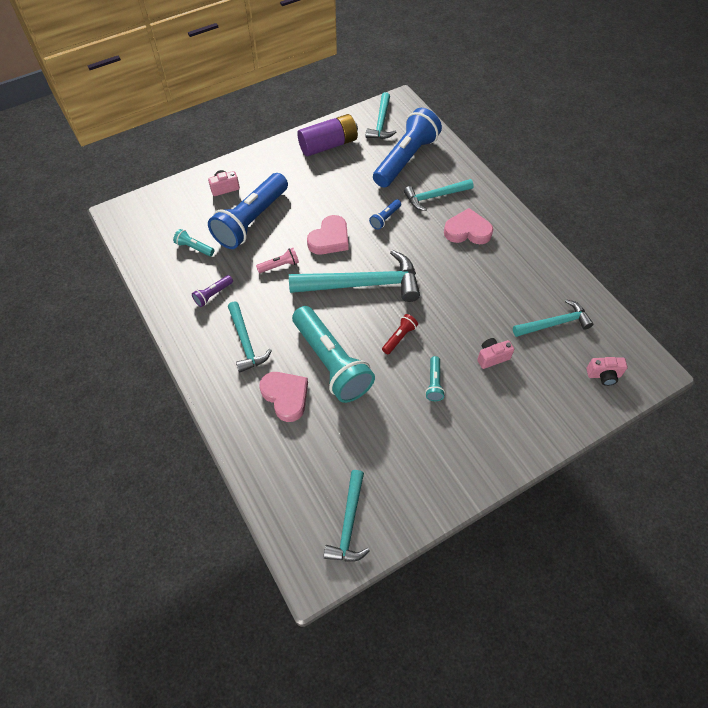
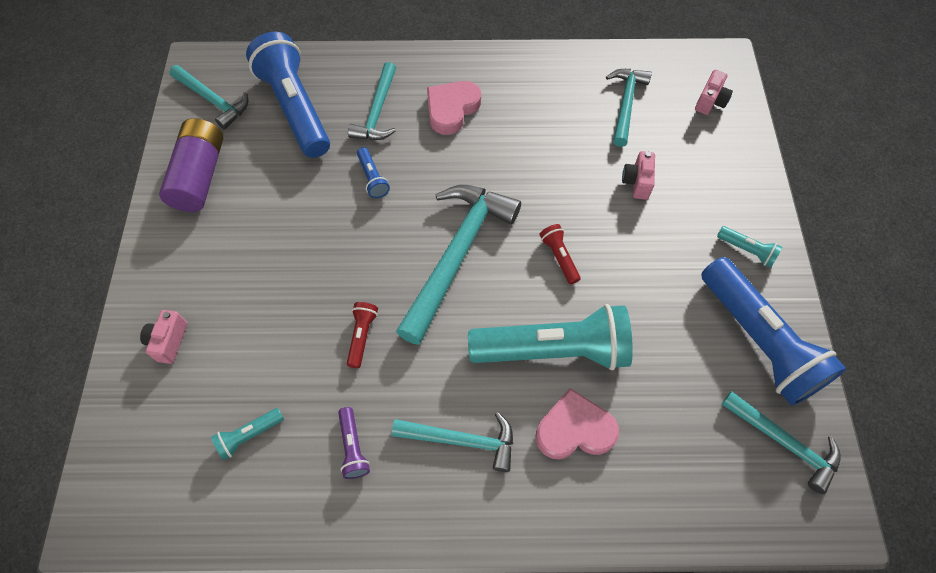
camera: 60 degrees left, 5 degrees up
(251, 220) = (257, 334): blue flashlight -> blue flashlight (758, 341)
(279, 265) = (362, 336): pink flashlight -> red flashlight
(330, 239) = (360, 255): pink heart -> none
(434, 383) = (641, 255): turquoise flashlight -> turquoise flashlight (747, 250)

